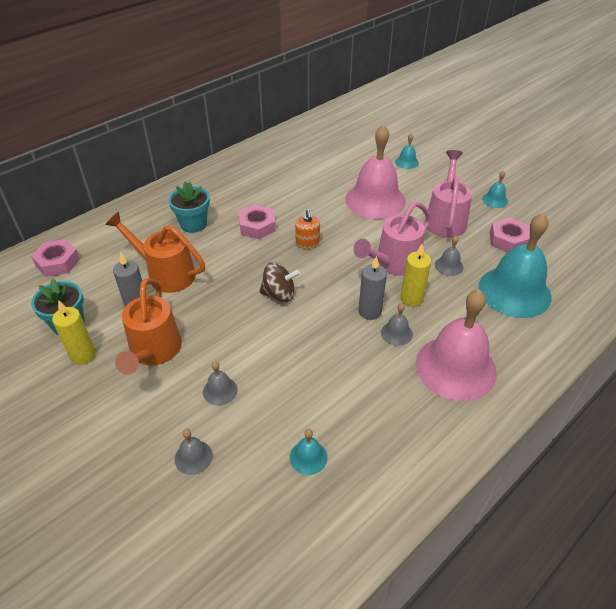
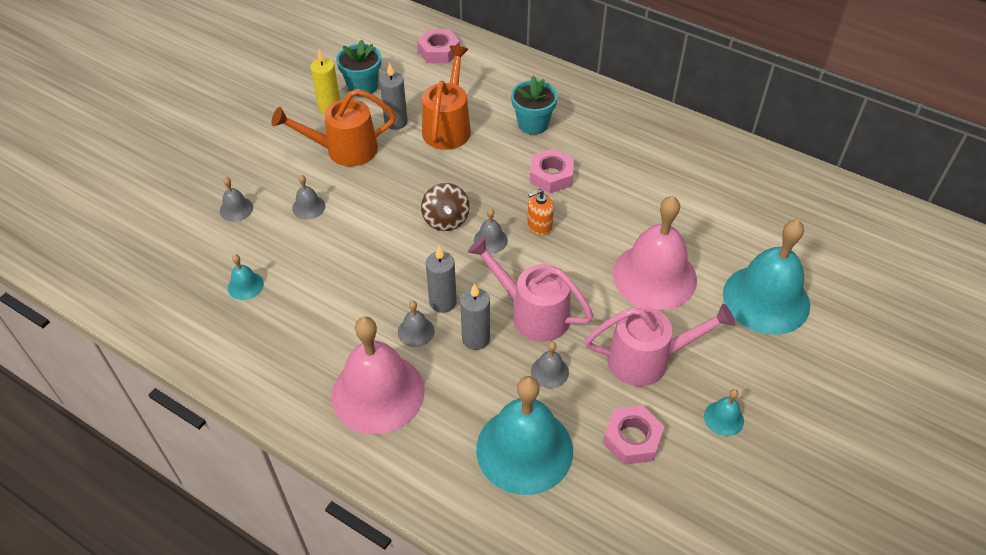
camera: 75 degrees right, 5 degrees up
(312, 272) = (490, 240): none -> grey bell
(407, 162) = (766, 299): turquoise bell -> turquoise bell, size x2.39
(411, 299) = (476, 339): yellow candle -> grey candle

